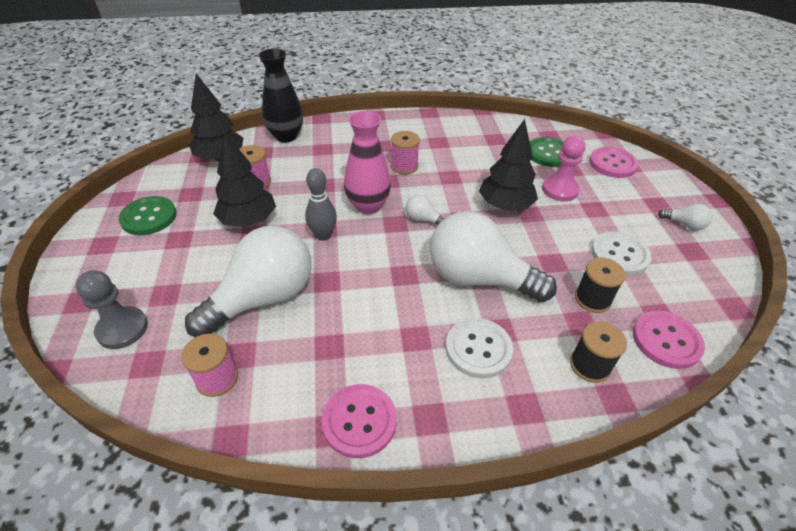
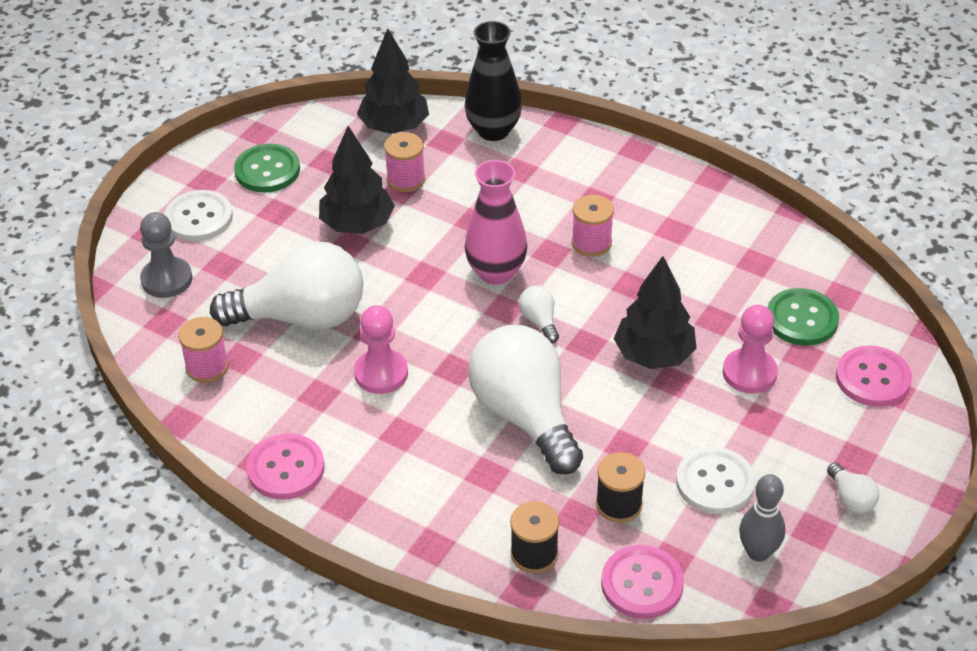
camera: 40 degrees right, 0 degrees up
(323, 235) = (415, 282): grey bowling pin -> grey bowling pin (758, 552)
(359, 305) = (381, 373): none -> pink pawn
(478, 349) = (447, 477): white button -> white button (199, 218)

